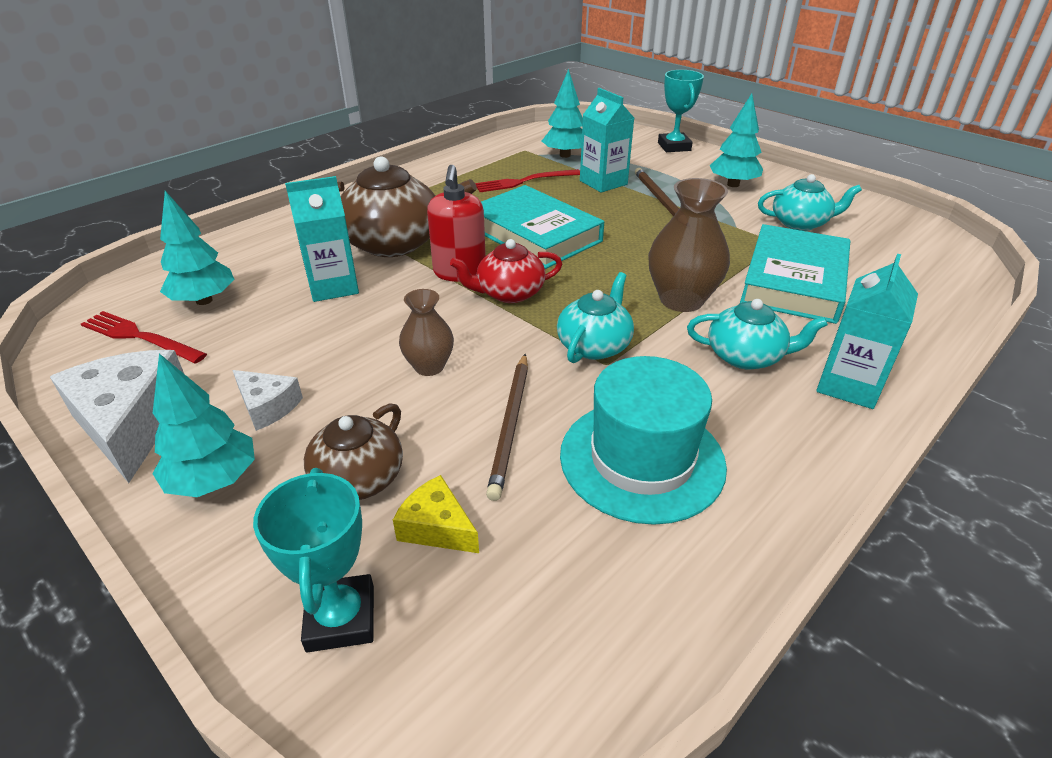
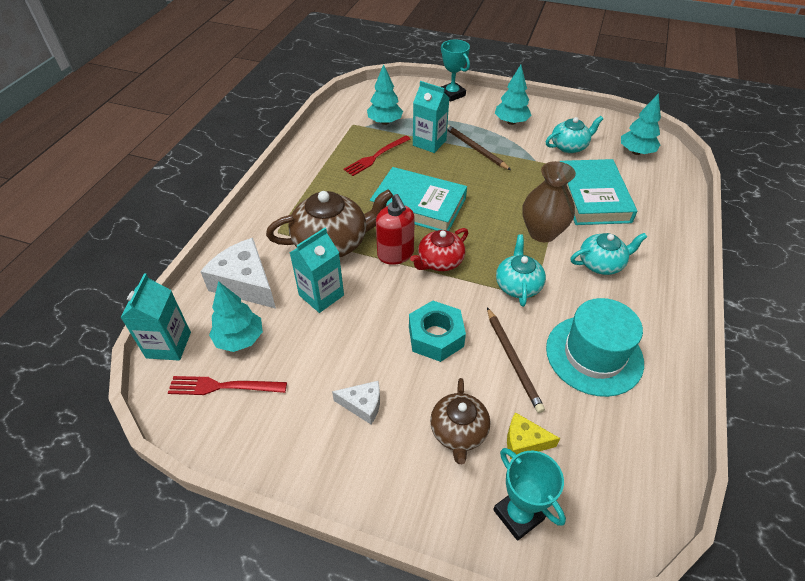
camera: 25 degrees left, 10 degrees up
(132, 423) = (286, 453): white cheese -> white cheese (245, 283)
(214, 480) = (377, 468): turquoise tree -> turquoise tree (636, 152)
(429, 366) = (436, 337): brown vase -> turquoise nut
(848, 385) = (661, 265): turquoise carton -> turquoise carton (168, 345)

